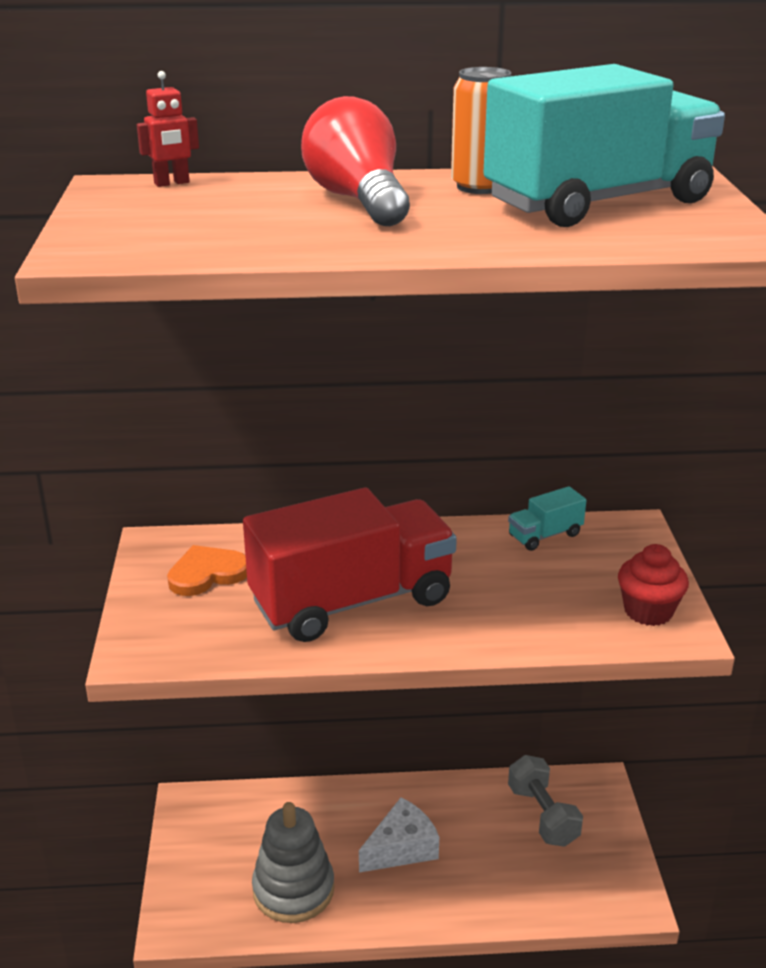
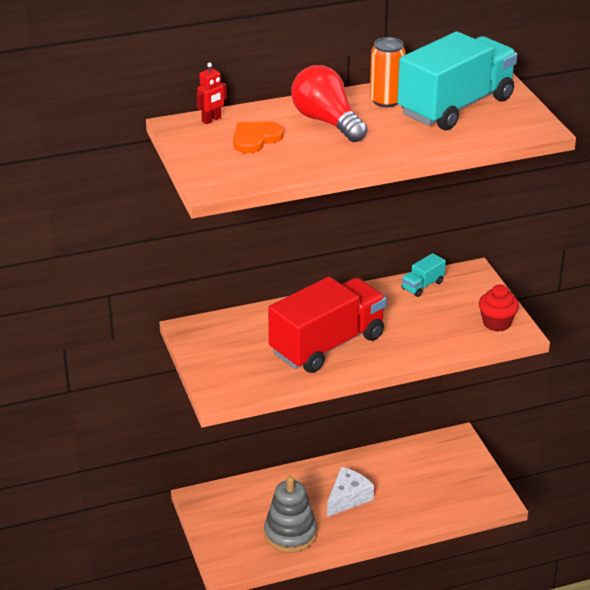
camera: 15 degrees left, 5 degrees up
(207, 574) = (232, 342): orange heart -> orange heart (255, 139)
(543, 815) = (429, 463): grey dumbbell -> none

